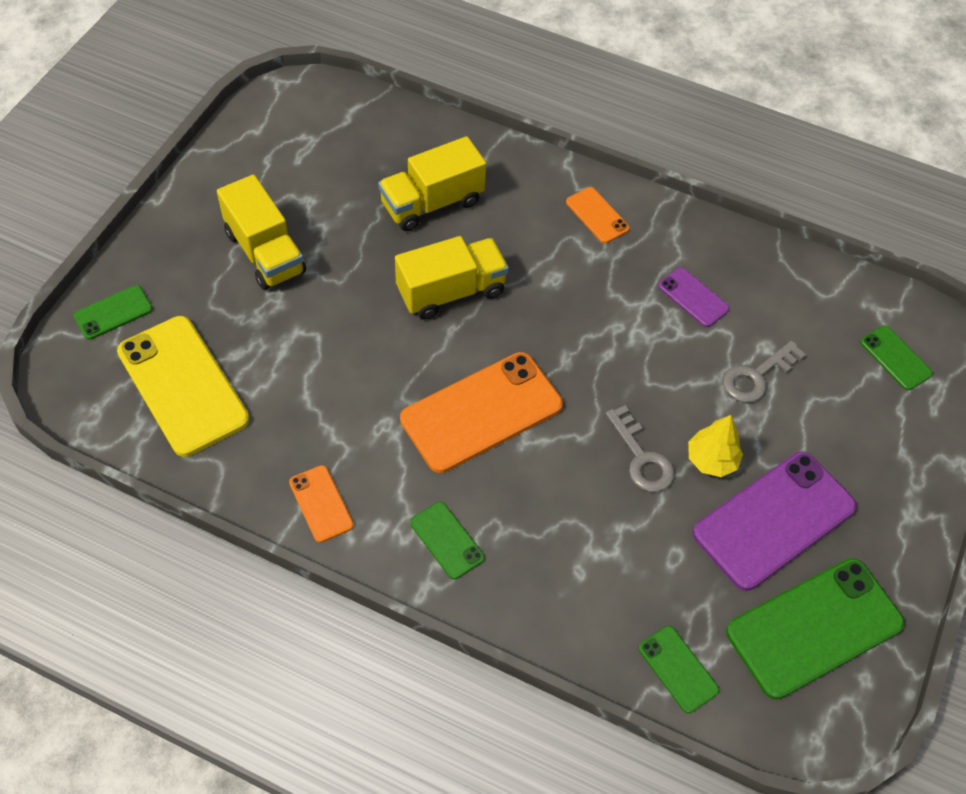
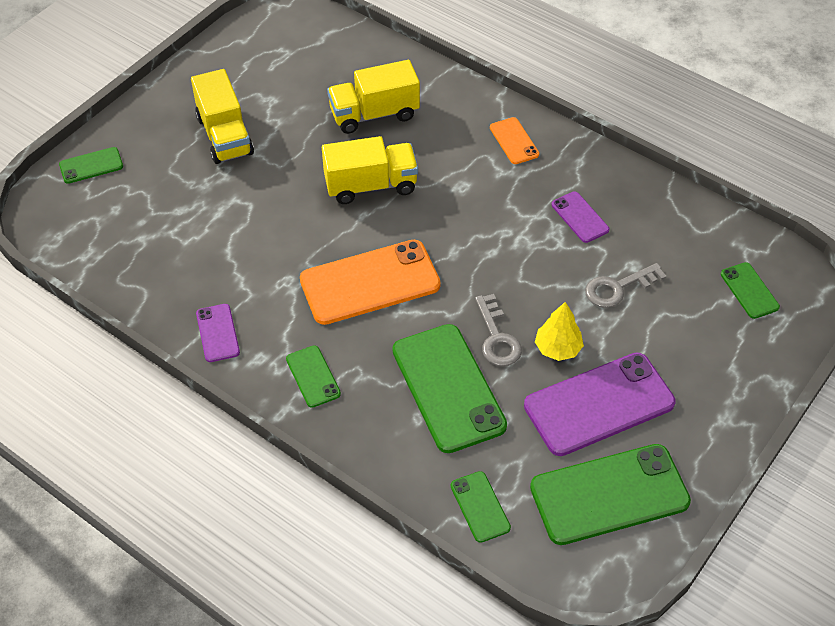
camera: 15 degrees right, 5 degrees down
(183, 385) = (131, 228): yellow phone -> none
(321, 503) = (218, 333): orange phone -> purple phone
(604, 528) = (448, 388): none -> green phone

